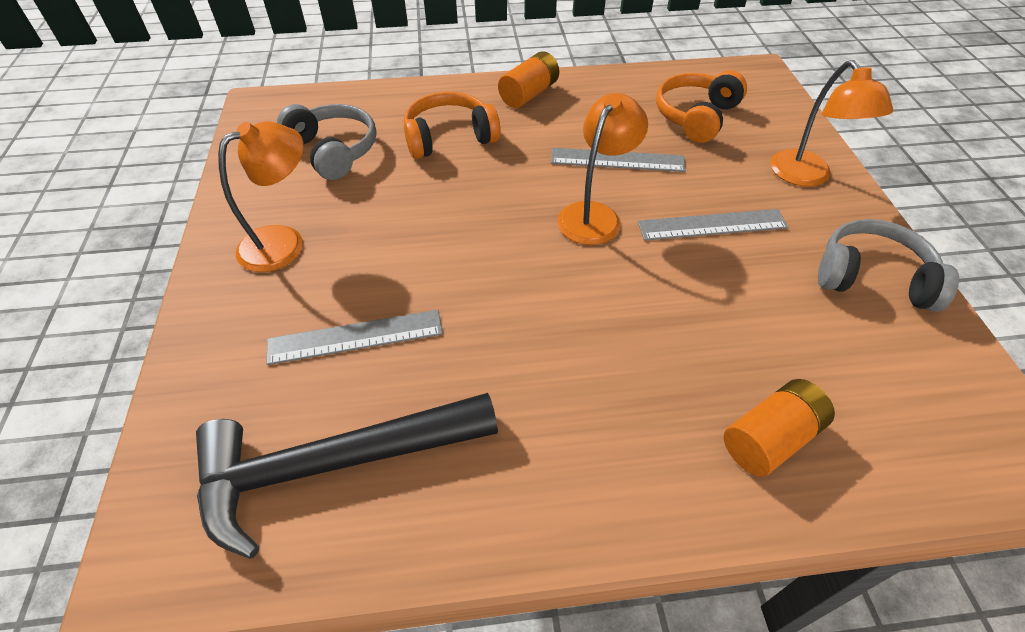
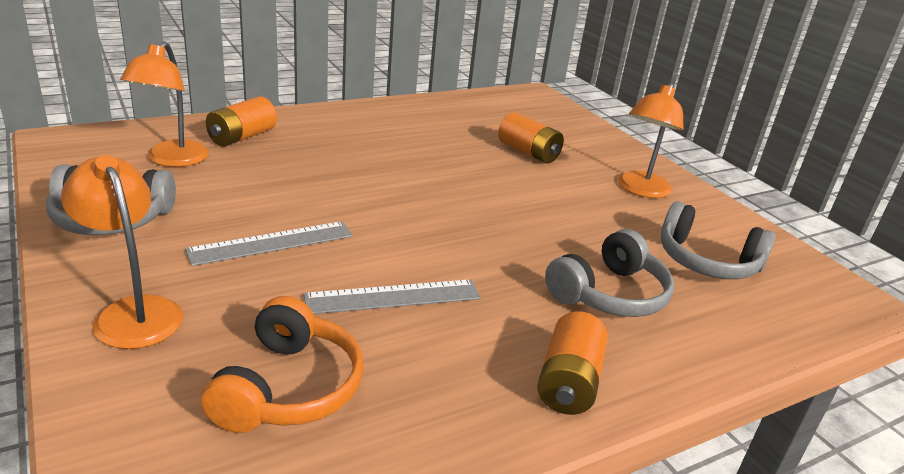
camera: 155 degrees right, 20 degrees down
(333, 465) = (488, 116): black hammer -> none
(355, 337) = (528, 152): grey ruler -> orange battery
(449, 137) = (609, 294): orange headphones -> grey headphones
(595, 215) = (398, 237): orange lamp -> orange lamp (172, 160)

